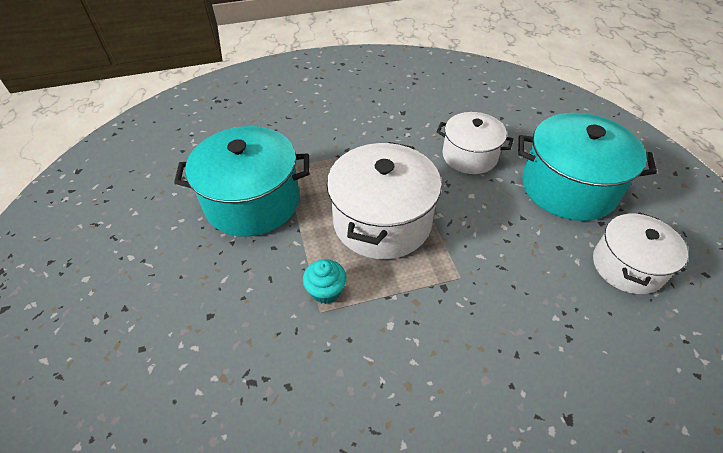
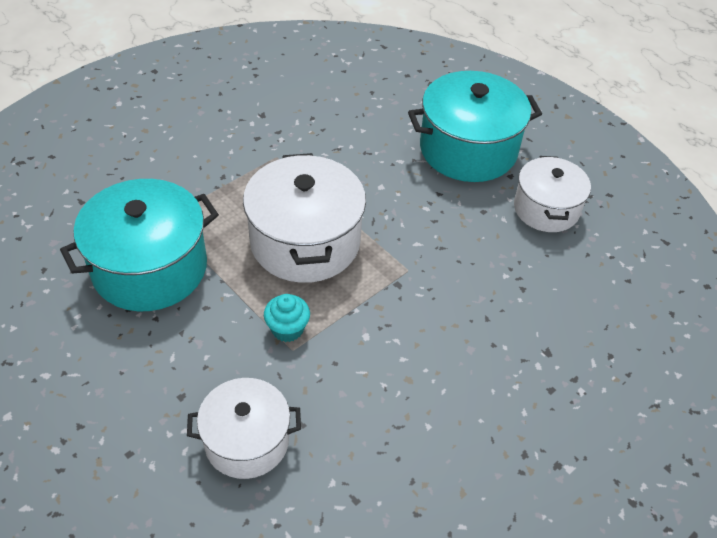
camera: 30 degrees left, 0 degrees up
(469, 156) = (359, 145): white pot -> white pot (247, 441)

